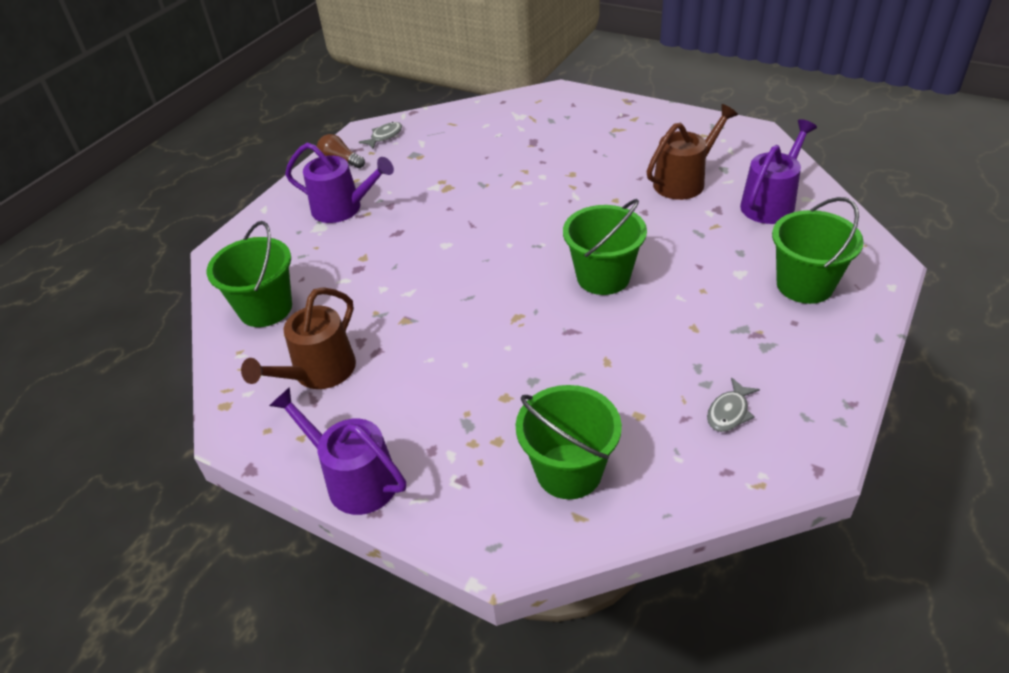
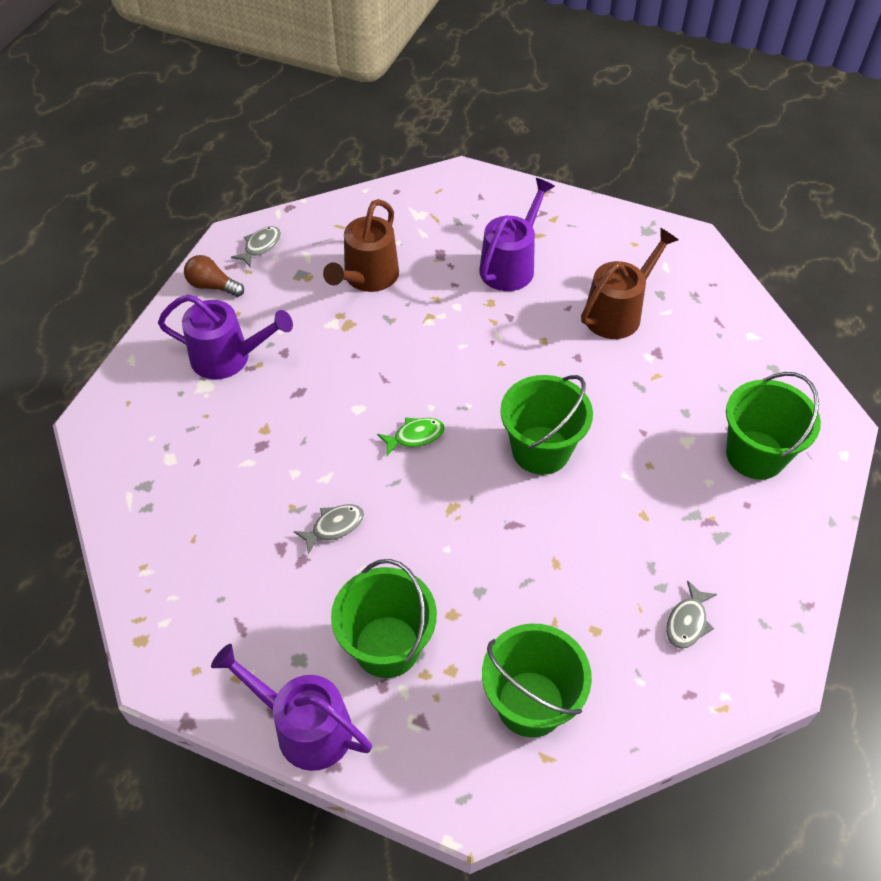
camera: 10 degrees left, 10 degrees up
(265, 308) = (162, 505): green bucket -> green bucket (387, 646)
(319, 372) = (241, 591): brown watering can -> brown watering can (368, 277)
(410, 328) = (334, 527): none -> grey fish
(492, 265) = (415, 436): none -> green fish
(771, 203) = (714, 343): purple watering can -> purple watering can (510, 265)

